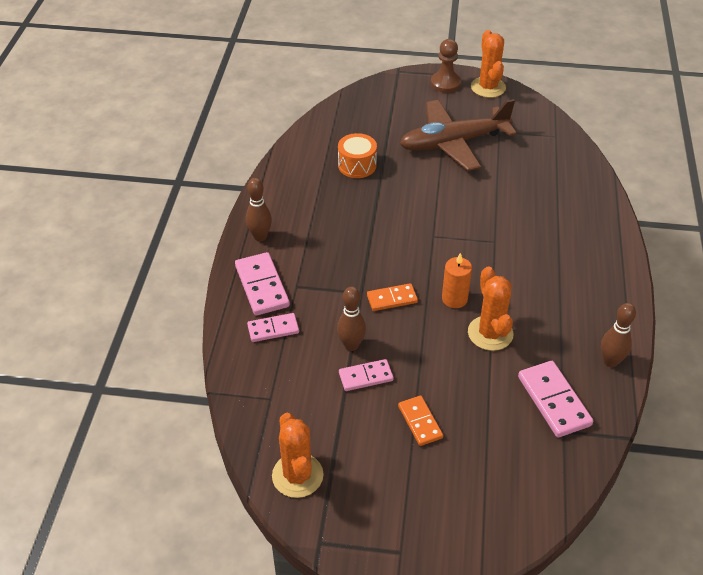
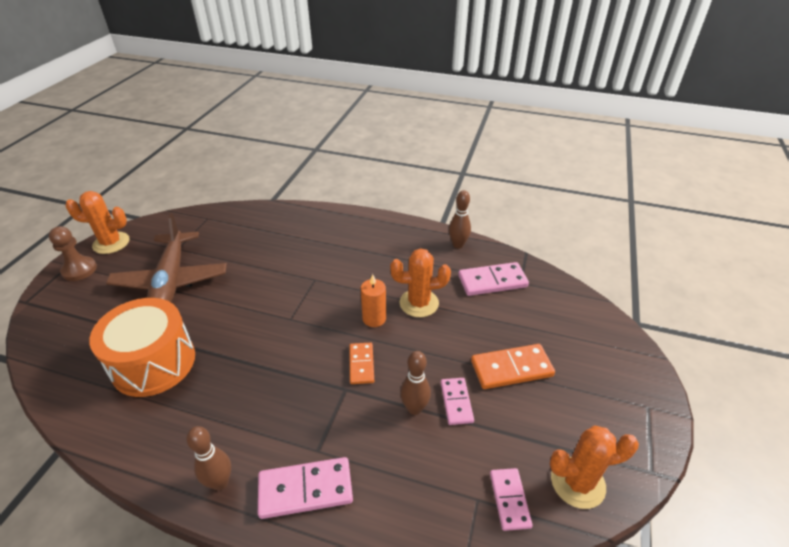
camera: 80 degrees left, 5 degrees down
(273, 329) = (377, 484): pink domino -> pink domino (509, 500)
(357, 165) = (153, 363): orange drum -> orange drum, size x1.81
(420, 422) = (511, 368): orange domino -> orange domino, size x1.57

